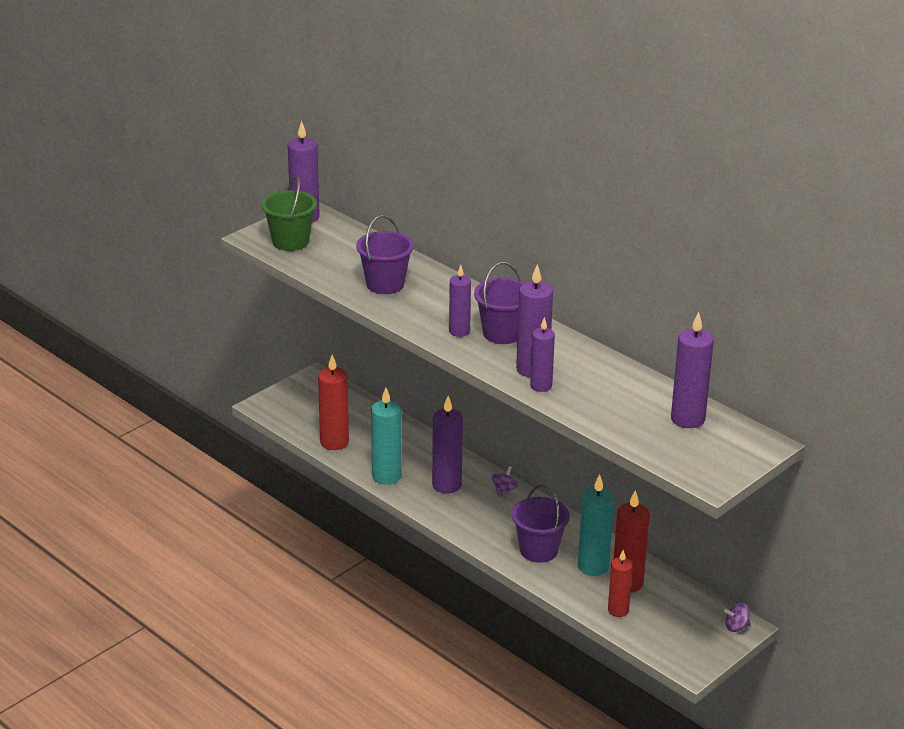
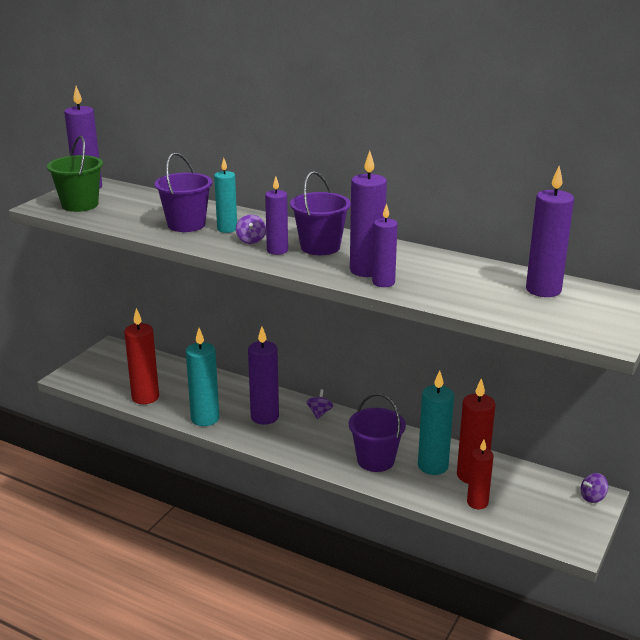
camera: 15 degrees left, 5 degrees down
(422, 296) = (227, 229): none -> turquoise candle
(439, 314) = (251, 240): none -> purple spinning top

